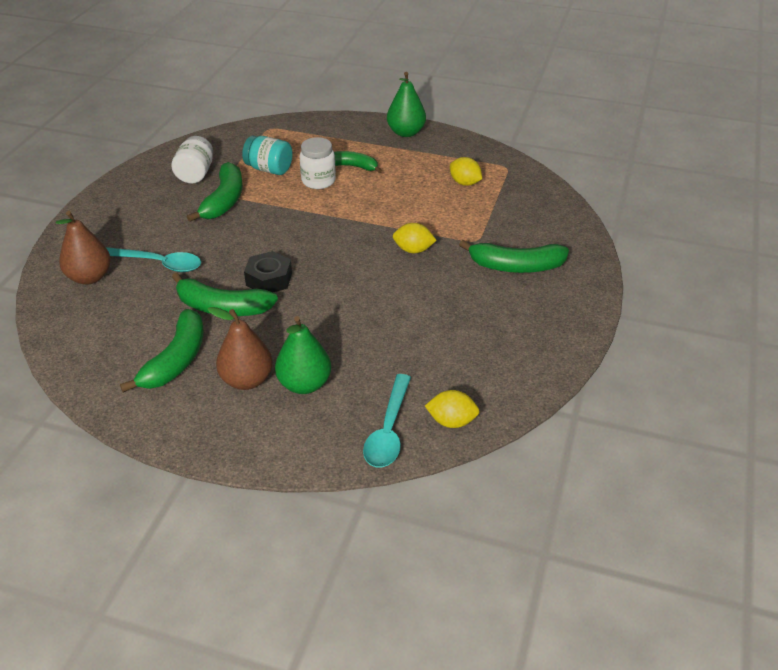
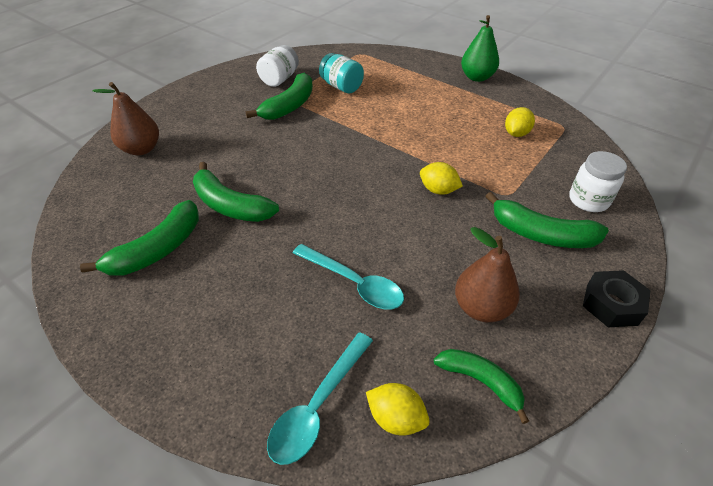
camera: 20 degrees right, 5 degrees up
(159, 264) = (203, 150): turquoise spoon -> turquoise spoon (354, 283)
(247, 380) = (207, 291): brown pear -> brown pear (481, 308)
(269, 279) = (287, 187): black nut -> black nut (611, 304)
(304, 384) = (259, 314): green pear -> none
(318, 181) = (378, 105): white jar -> white jar (588, 200)
(353, 166) = (415, 98): green banana -> green banana (480, 381)
(465, 183) = (516, 134): yellow lemon -> yellow lemon turned 60 degrees clockwise

